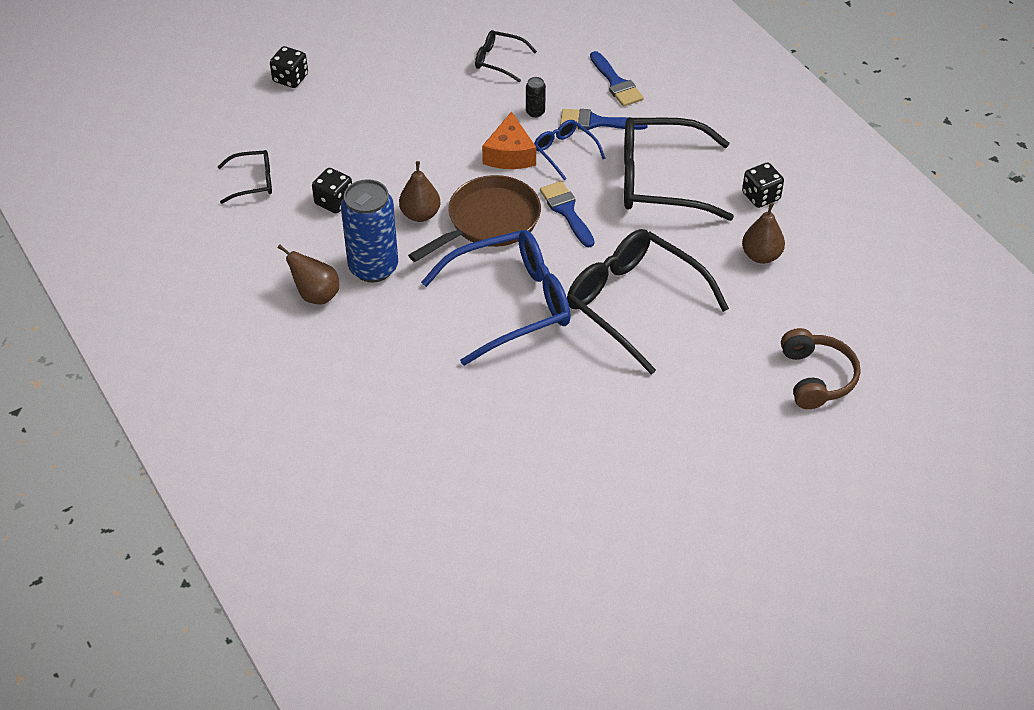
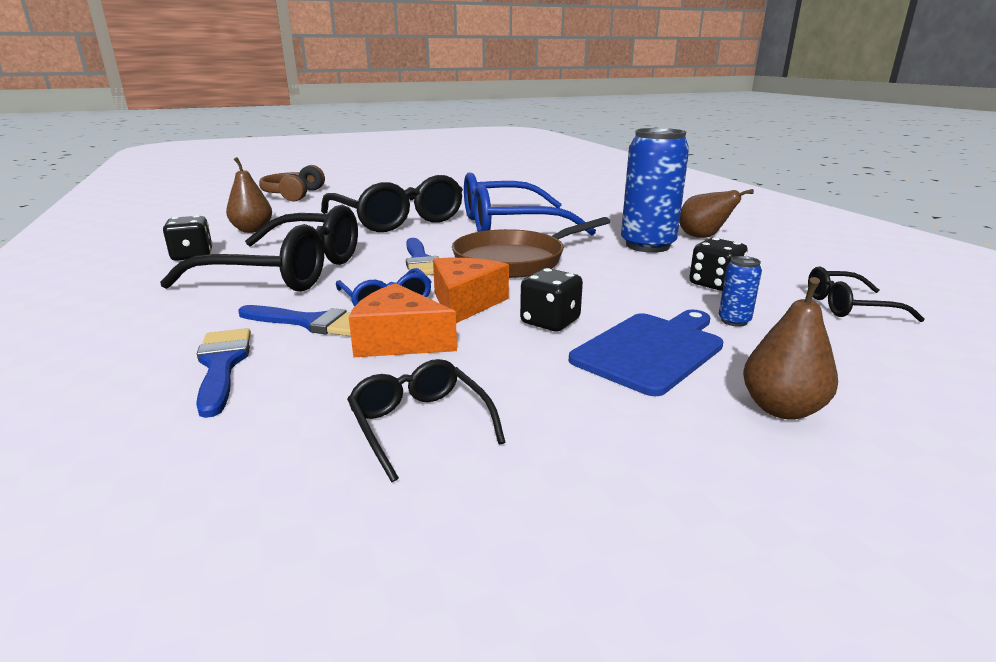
camera: 170 degrees left, 25 degrees down
(290, 78) = (915, 438): black dice -> black dice (550, 322)
(336, 155) = (734, 321): none -> blue can
(392, 121) = (651, 350): none -> blue cutting board
(420, 214) = (597, 269): brown pear -> brown pear (781, 409)
(499, 61) = (420, 425): black glasses -> black glasses turned 150 degrees counterclockwise
(535, 112) = (399, 341): black can -> orange cheese

